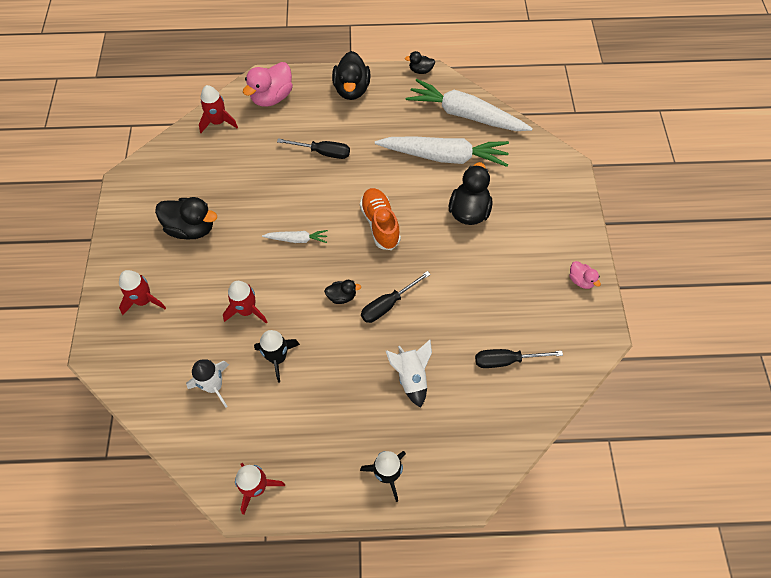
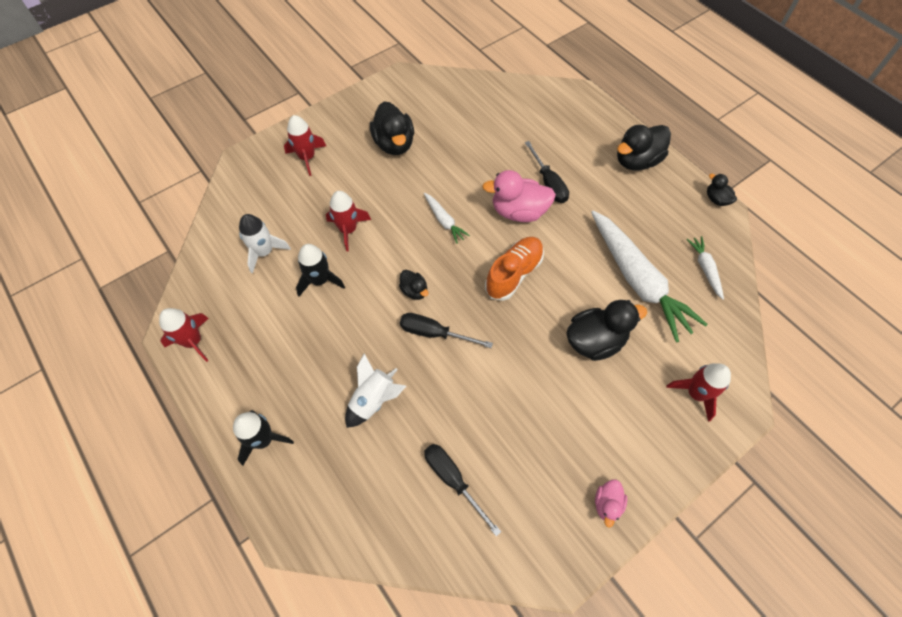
camera: 55 degrees right, 0 degrees up
(218, 122) = (509, 95): red rocket -> red rocket (696, 394)
(272, 97) = (569, 112): pink duck -> pink duck (518, 212)
(465, 115) = (705, 269): white carrot -> white carrot, size x0.46

